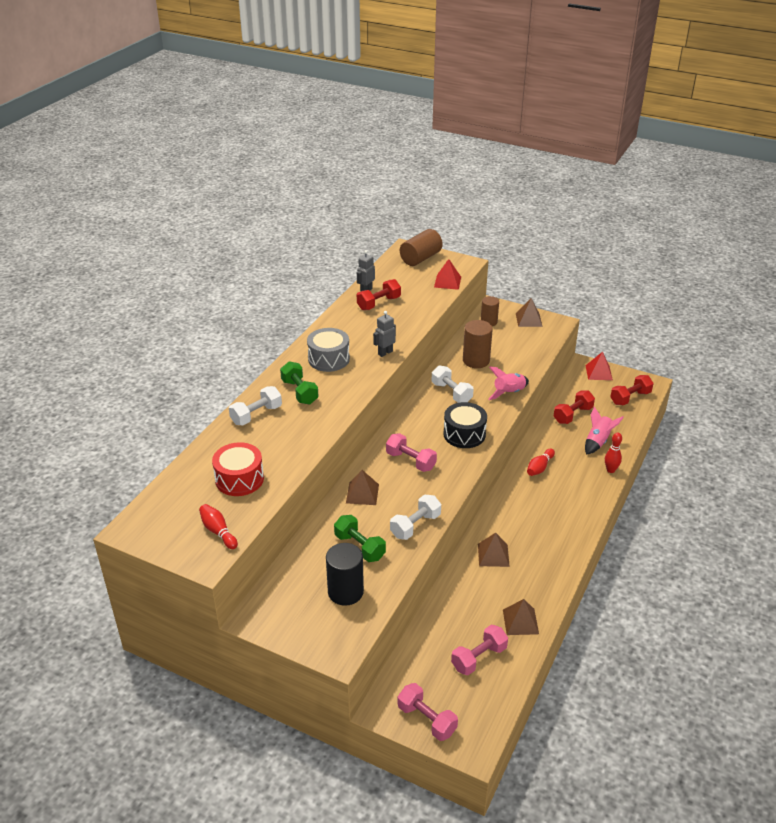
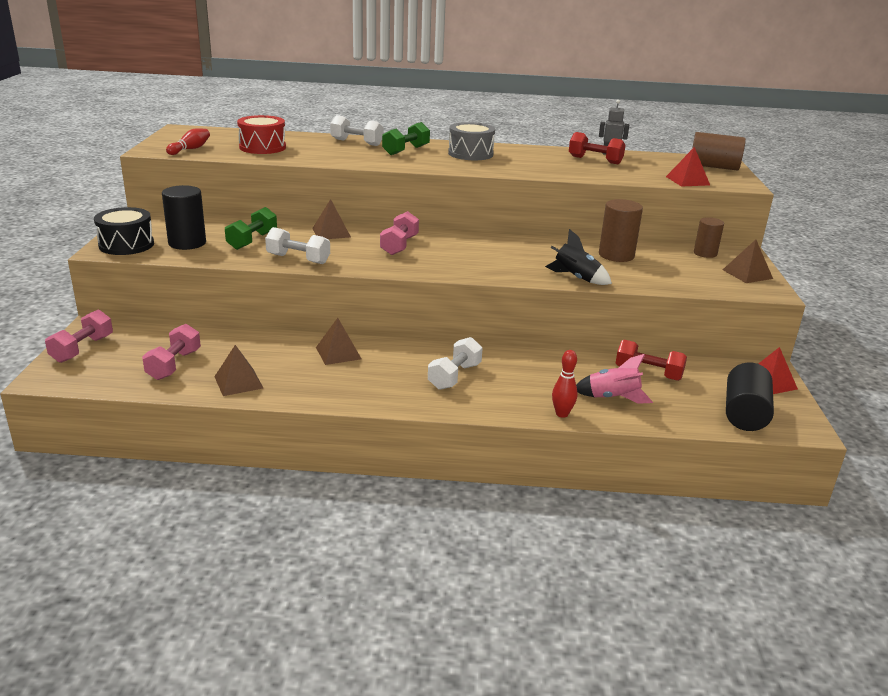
camera: 65 degrees right, 10 degrees down
(385, 353) = (509, 170): grey robot -> none
(451, 393) = (538, 250): white dumbbell -> white dumbbell (454, 376)
(464, 434) = (470, 264): black drum -> black drum (126, 245)
(479, 658) = (174, 365): pink dumbbell -> pink dumbbell turned 75 degrees clockwise
(509, 393) = (576, 278): pink rocket -> black rocket
(539, 467) = (516, 363): red bowling pin -> none
(630, 398) = (744, 414): red dumbbell -> black cylinder

